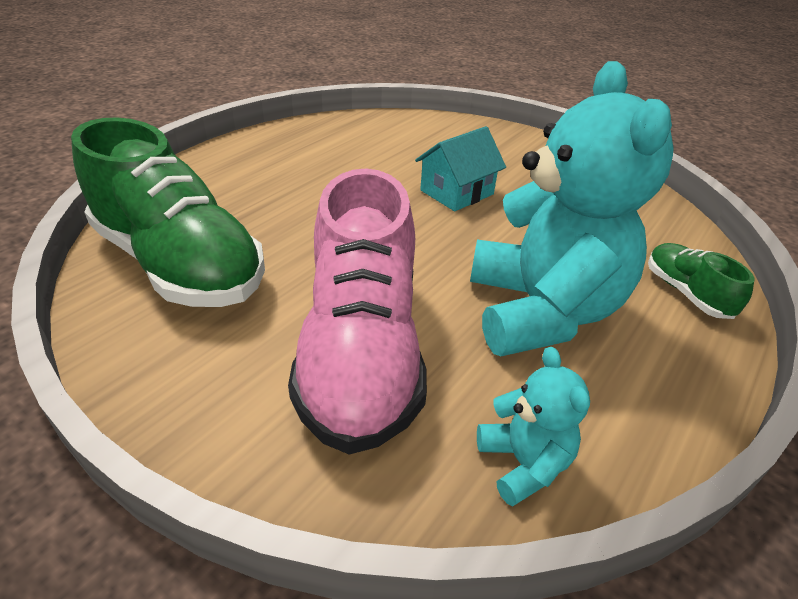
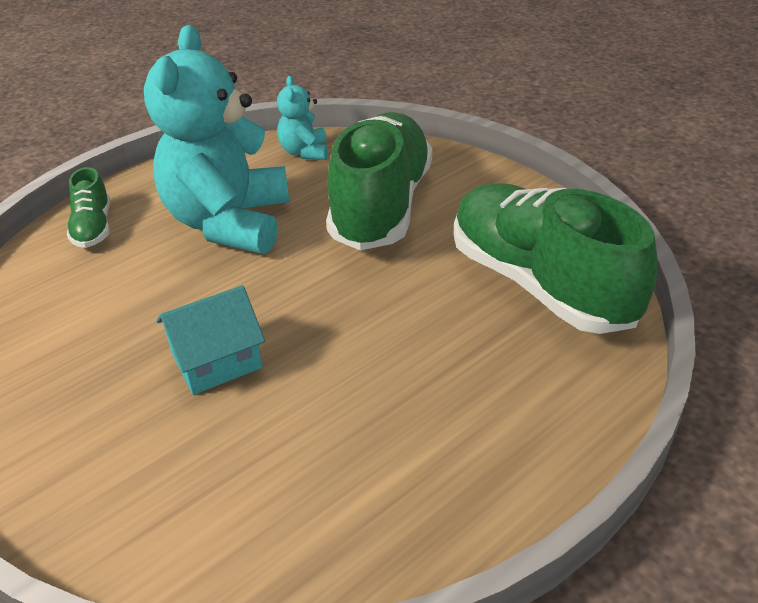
camera: 165 degrees left, 0 degrees up
(361, 351) = (381, 206): pink shoe -> green shoe

